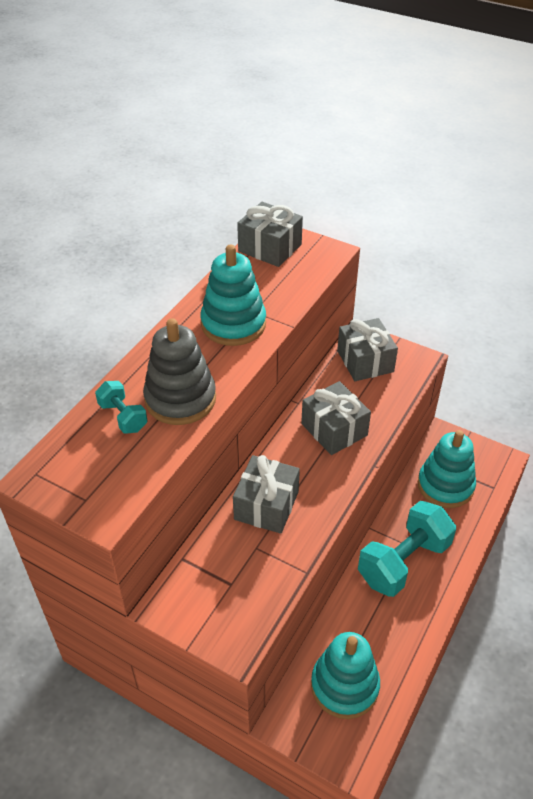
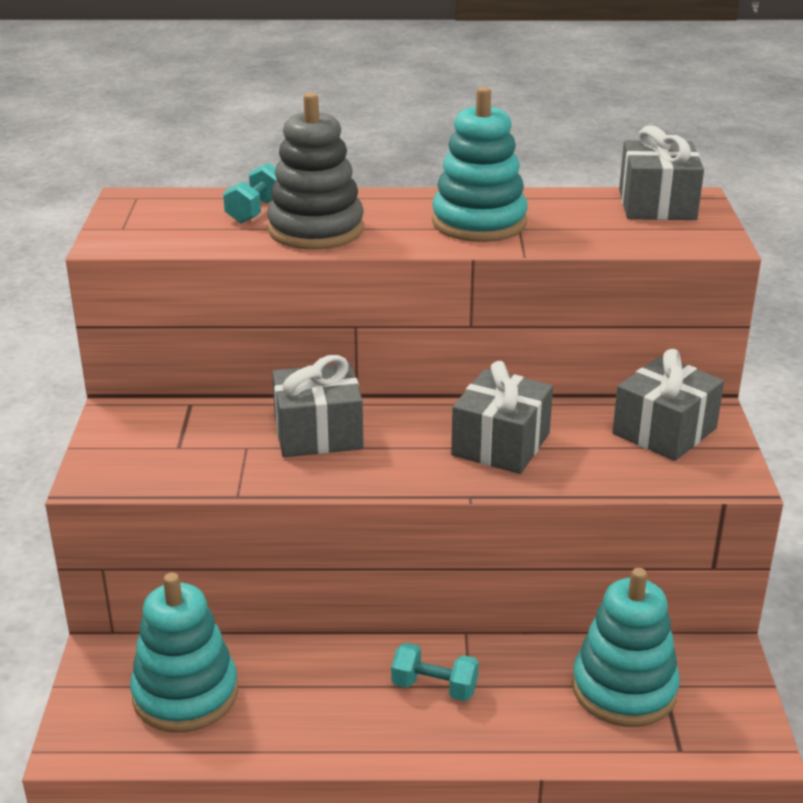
camera: 60 degrees right, 15 degrees down
(403, 562) = (434, 687): turquoise dumbbell -> turquoise dumbbell, size x0.49

